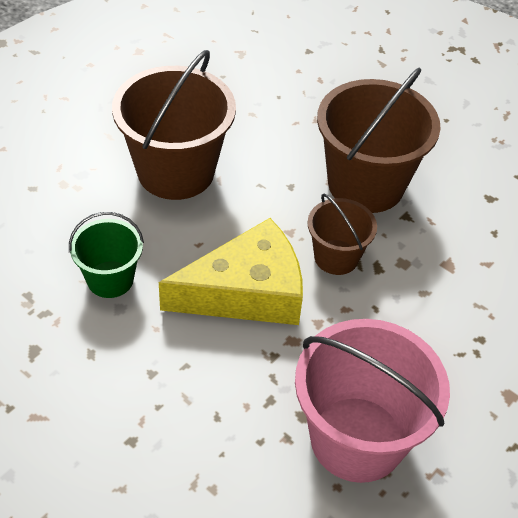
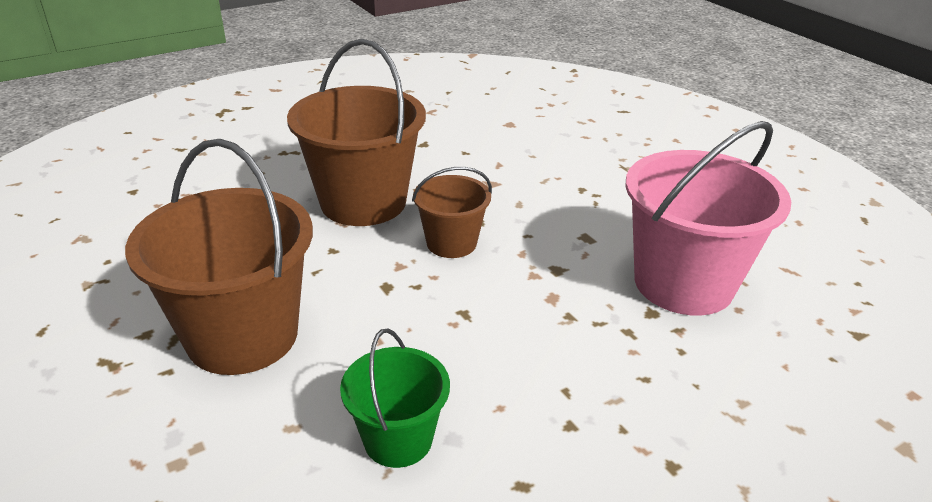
camera: 70 degrees left, 15 degrees down
(246, 292) = (472, 316): yellow cheese -> none

